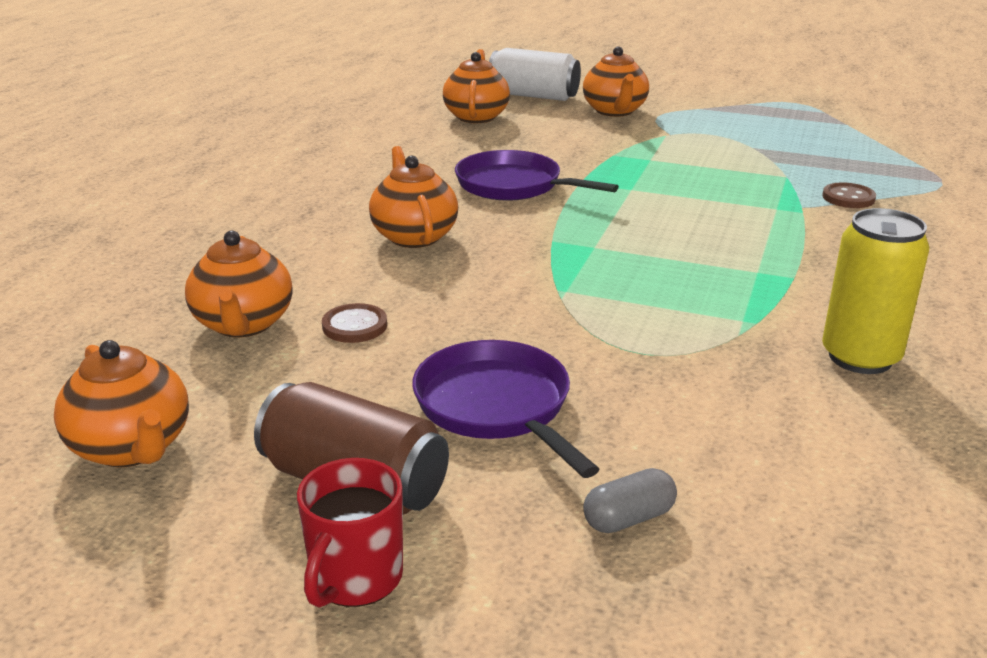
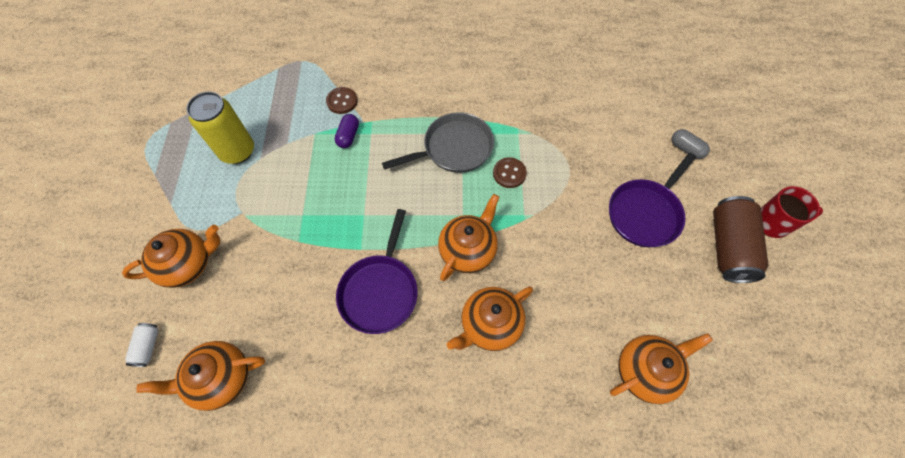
camera: 110 degrees left, 35 degrees up
(132, 448) = (770, 355): orange teapot -> orange teapot (468, 250)
(355, 326) = (614, 307): brown button -> brown button (509, 173)
(533, 96) = (148, 346): white can -> white can, size x0.47
(726, 261) = (454, 148): none -> grey pan
(775, 195) = (348, 136): none -> purple capsule
(860, 357) = (531, 89): yellow can -> yellow can (237, 151)

